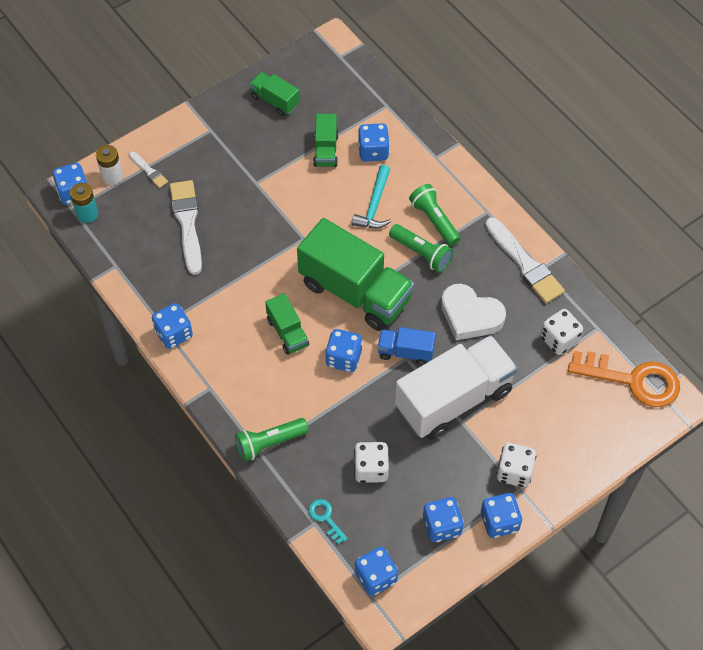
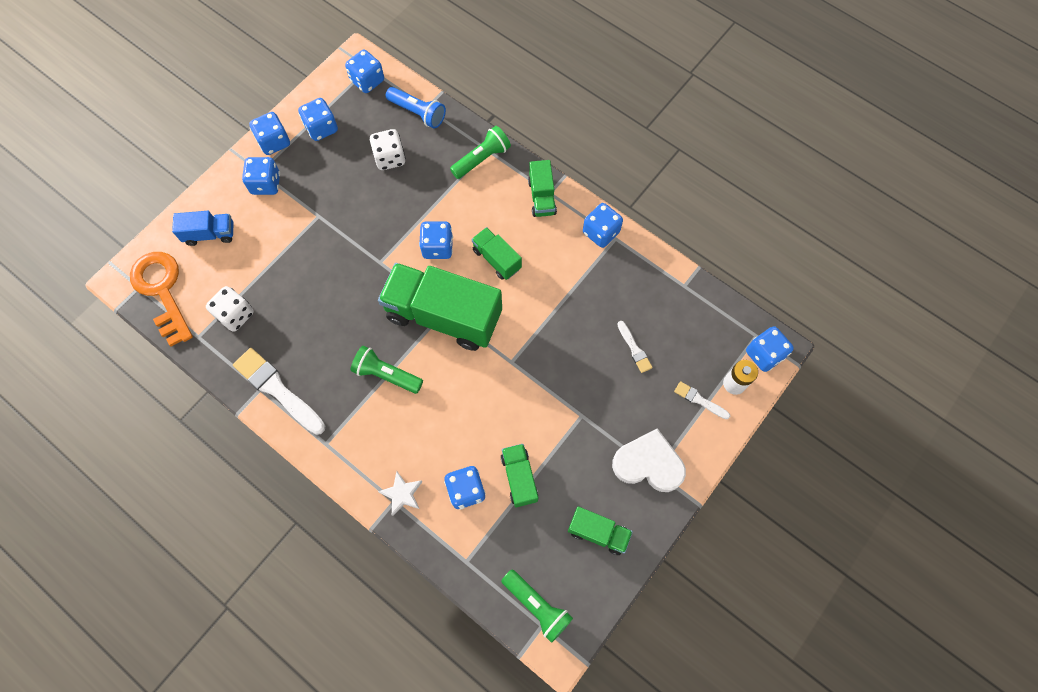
camera: 165 degrees right, 10 degrees up
(87, 214) = (738, 333): turquoise battery -> none
(187, 223) = (634, 349): white brush -> white brush, size x0.50
(220, 384) = (542, 197): none -> green truck
(325, 518) = (418, 113): turquoise key -> blue flashlight
(374, 205) = (448, 419): turquoise hammer -> none
(405, 352) = (381, 267): blue truck -> blue truck (210, 234)
(427, 160) = (402, 494): none -> white star
(434, 220) = (380, 417): green flashlight -> green flashlight (537, 605)
(453, 399) = (328, 233): white truck -> none
(470, 315) = (325, 318): white heart -> white heart (648, 464)
(514, 472) = (266, 184): white dice -> blue dice
(633, 380) = (162, 291): orange key -> orange key turned 60 degrees clockwise

